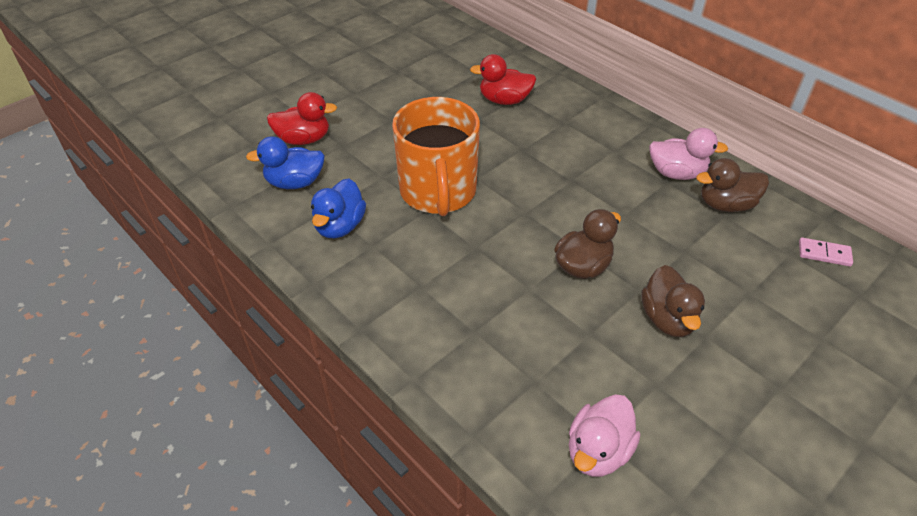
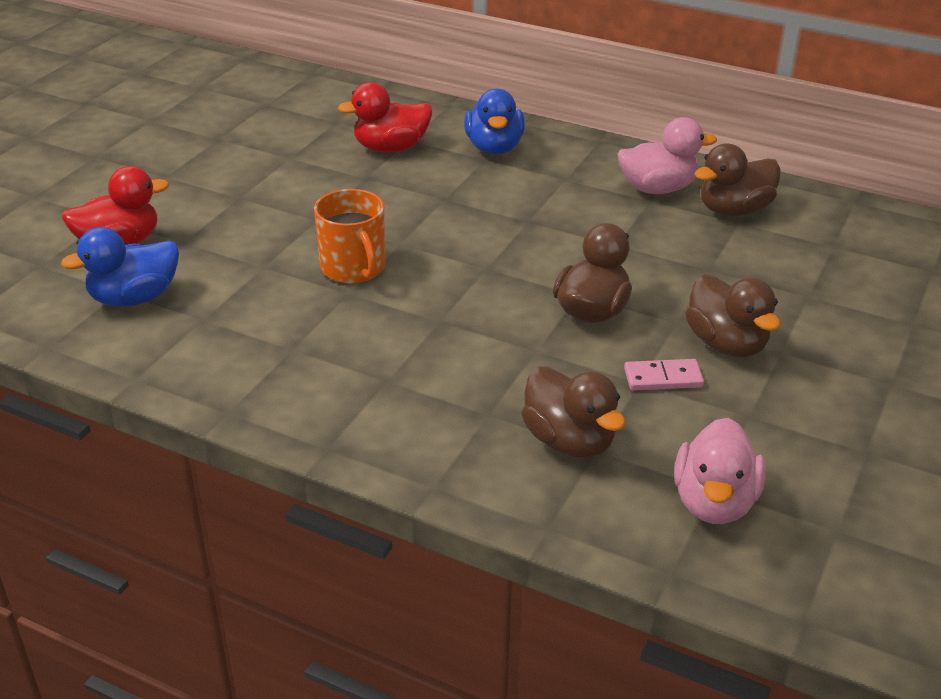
camera: 20 degrees left, 10 degrees down
(340, 226) = (232, 336): blue duck -> blue duck (494, 148)
(438, 191) = (353, 268): orange mug -> orange mug, size x0.57
(519, 369) = (569, 441): none -> brown duck
(824, 254) = (872, 238): pink domino -> pink domino (663, 378)

